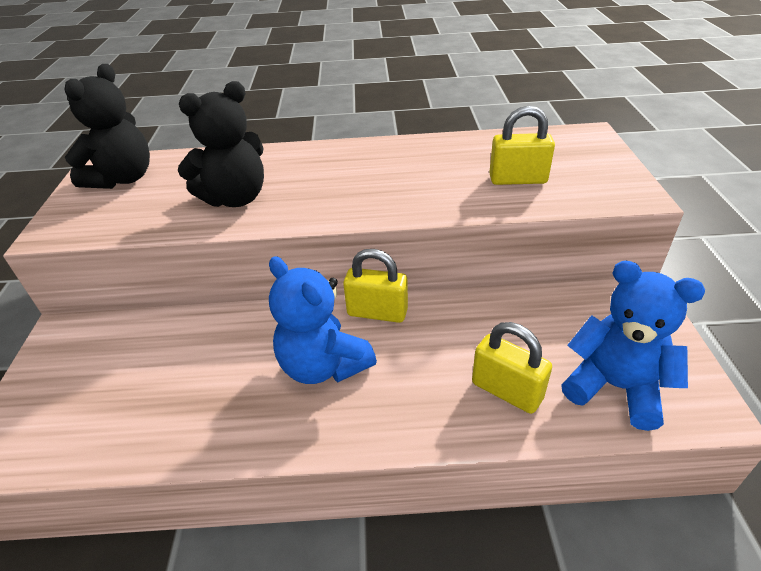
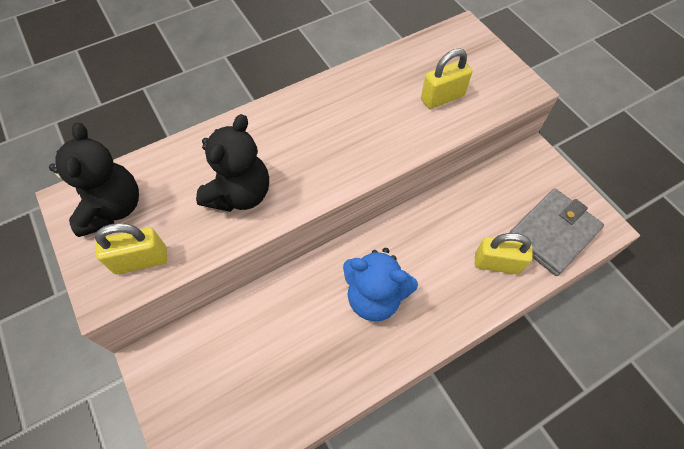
camera: 30 degrees left, 20 degrees up
(377, 312) = (382, 237): yellow padlock -> yellow padlock (141, 260)
(615, 387) = (552, 233): blue teddy bear -> grey wallet

